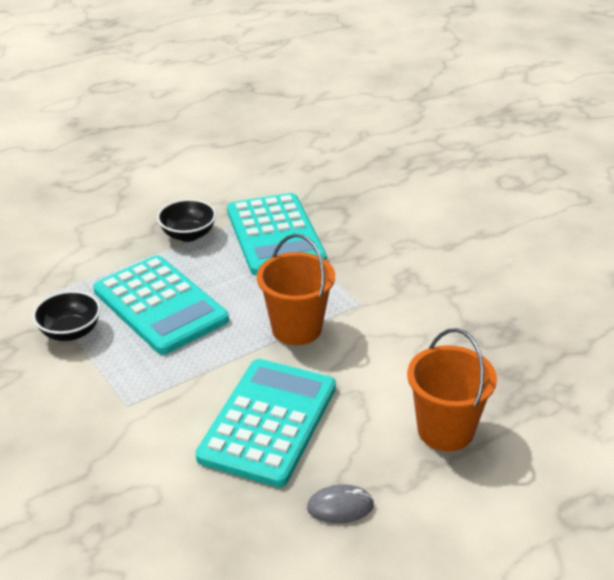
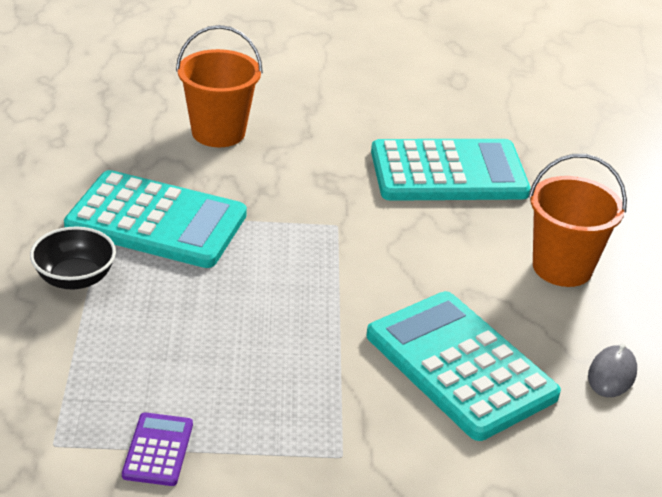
camera: 60 degrees left, 0 degrees up
(70, 332) = (158, 450): black bowl -> purple calculator
(160, 305) = (188, 357): turquoise calculator -> turquoise calculator (448, 173)
(296, 328) = (334, 281): orange bucket -> orange bucket (218, 132)

